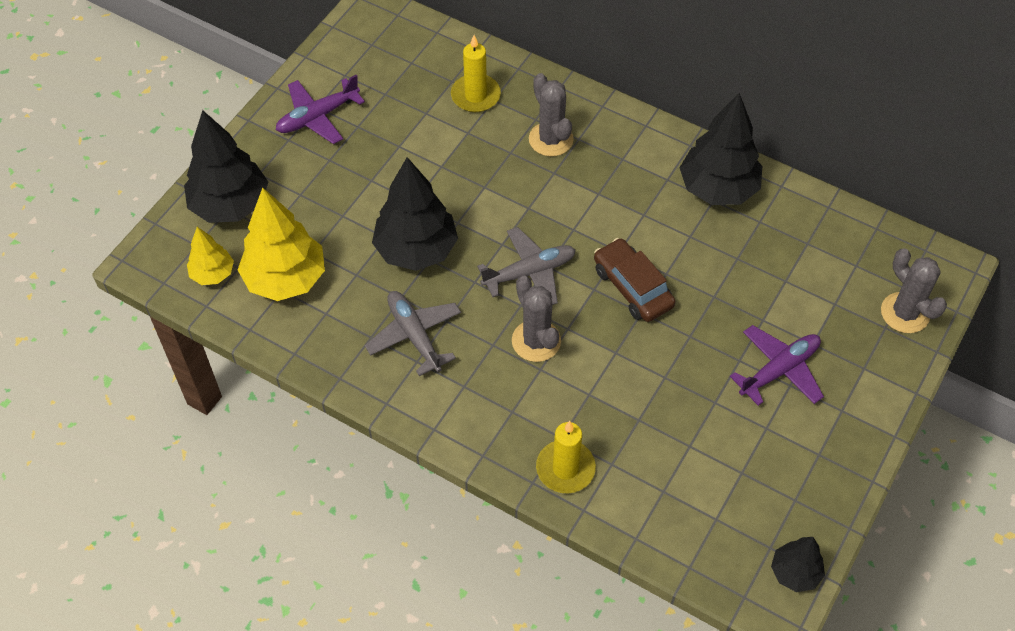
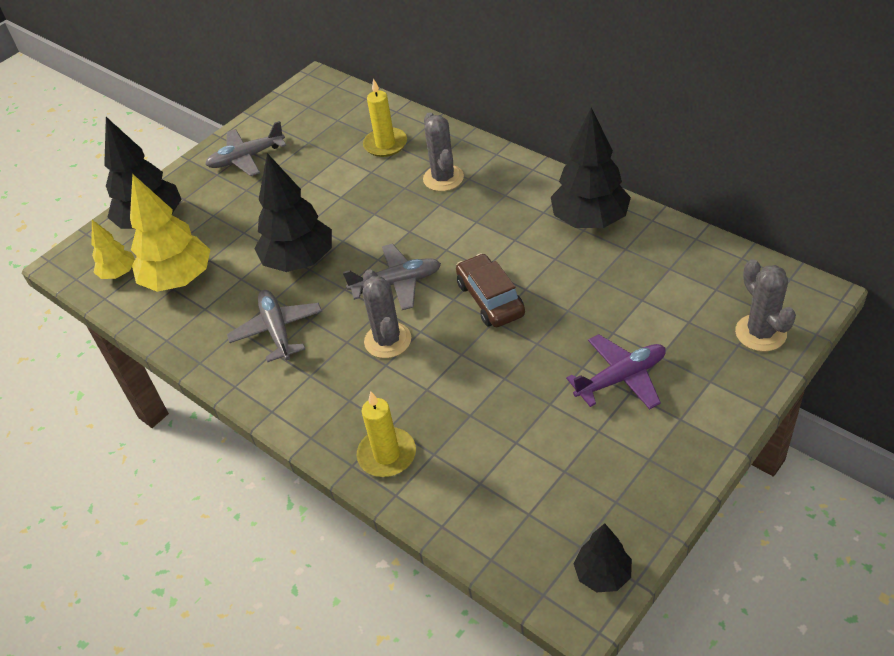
camera: 15 degrees right, 10 degrees down
(317, 117) = (246, 158): purple plane -> grey plane

